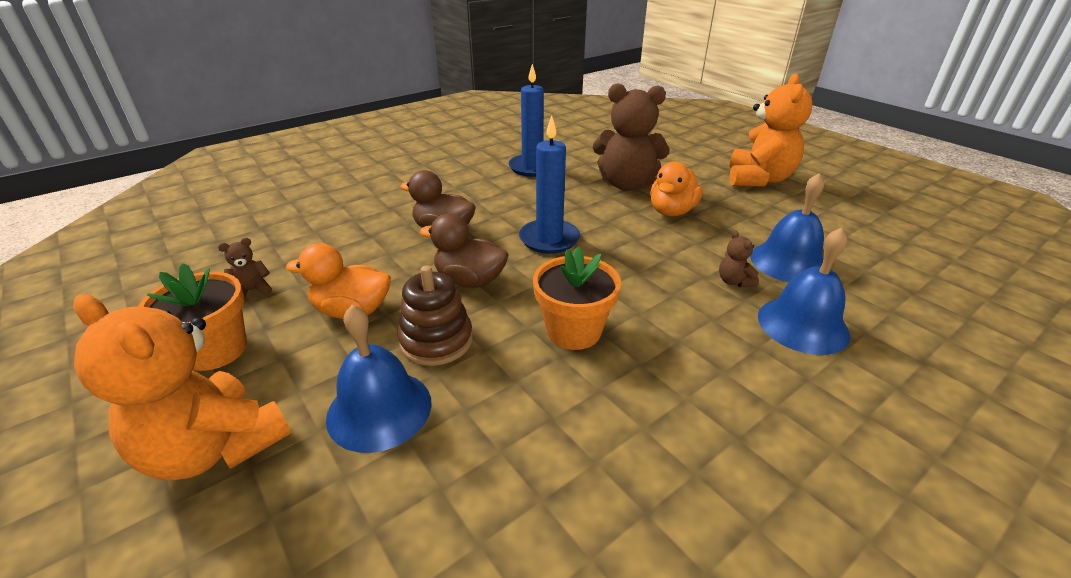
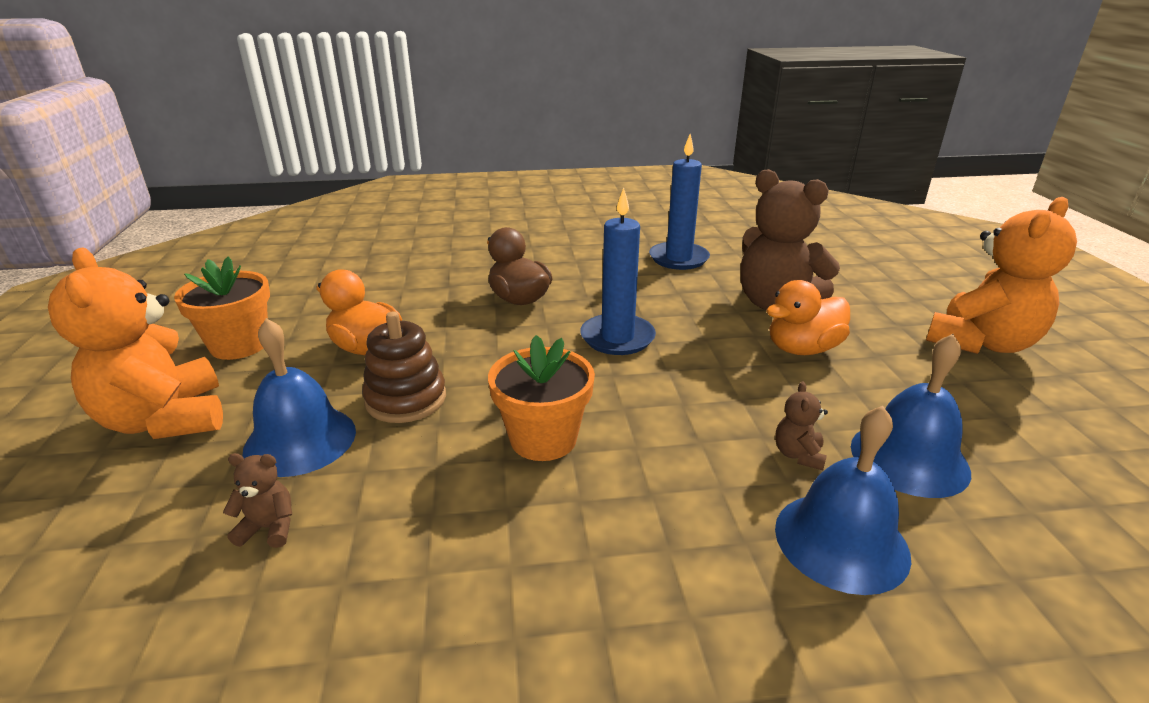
camera: 30 degrees right, 5 degrees down
(252, 290) = (310, 305): brown teddy bear -> brown teddy bear (269, 528)
(470, 280) = (493, 354): brown duck -> none

